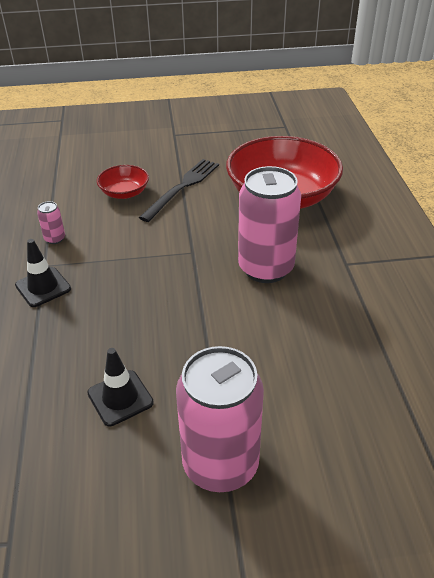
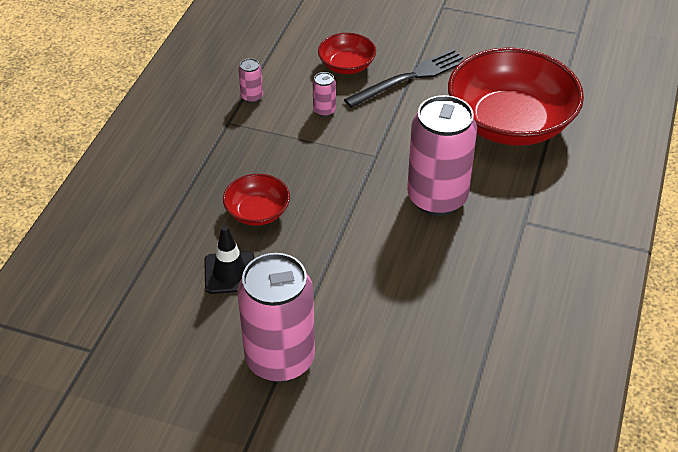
camera: 25 degrees right, 5 degrees up
(43, 287) = (216, 145): black traffic cone -> none
(115, 332) = (257, 212): none -> red bowl
(126, 231) = (324, 111): none -> pink can

